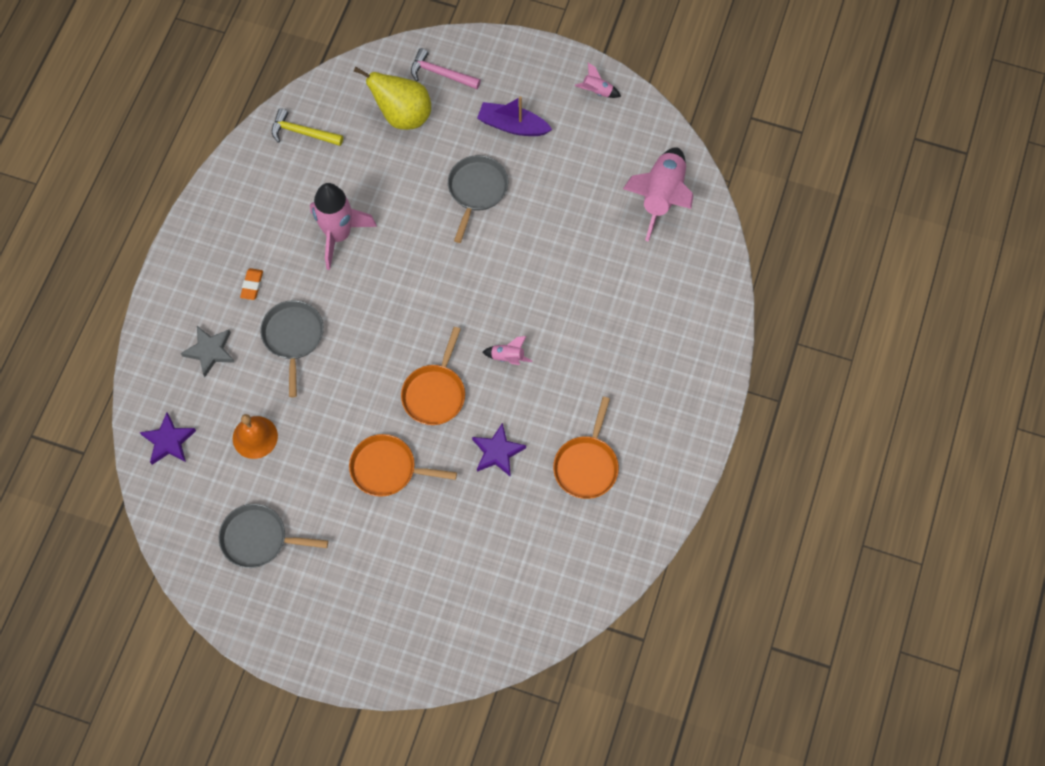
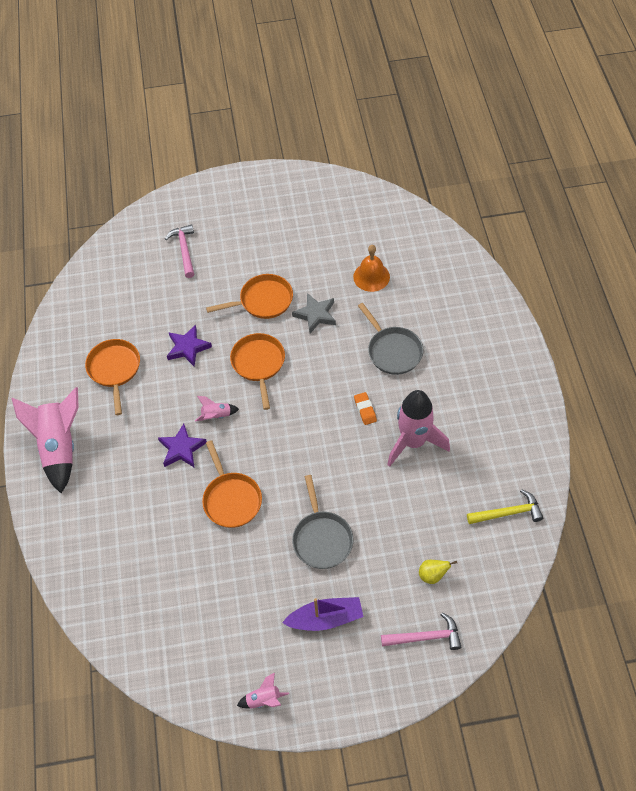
camera: 155 degrees right, 10 degrees down
(168, 441) = (429, 247): purple star -> purple star (182, 449)
(210, 351) = (446, 313): grey star -> grey star (315, 315)
(252, 285) = (452, 371): orange eraser -> orange eraser (365, 410)
(259, 539) = (324, 223): grey pan -> none
(402, 115) = (432, 575): yellow pear -> yellow pear, size x0.46
(437, 587) = (184, 250): none -> pink hammer
(537, 266) = (231, 499): none -> orange pan
(661, 197) = (149, 618): pink rocket -> pink rocket (60, 447)

